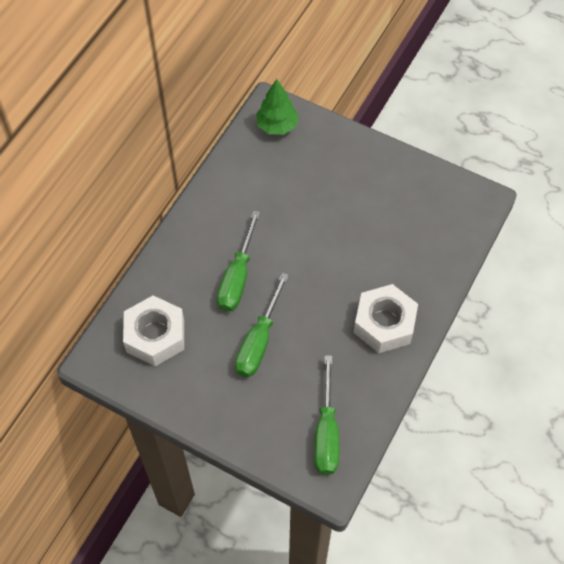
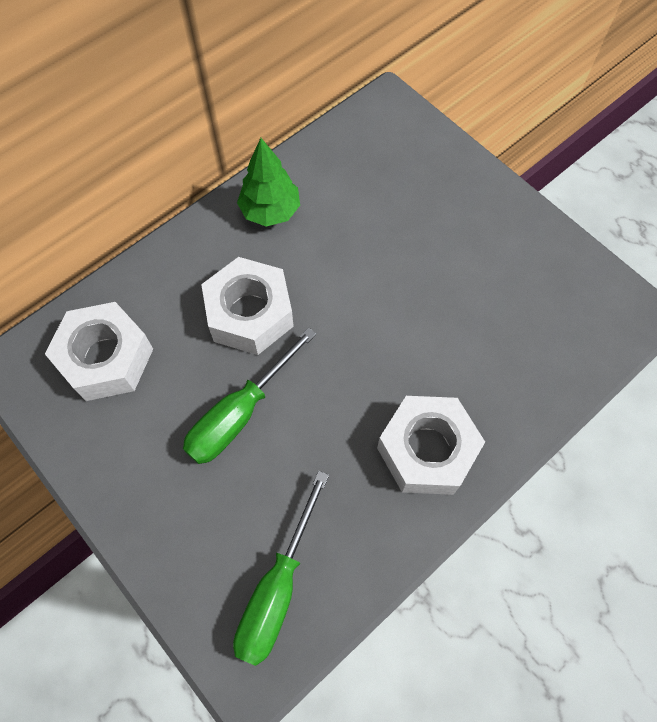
camera: 20 degrees right, 5 degrees up
(237, 277) = (250, 313): green screwdriver -> white nut
(277, 125) = (386, 130): green tree -> green tree (270, 211)

